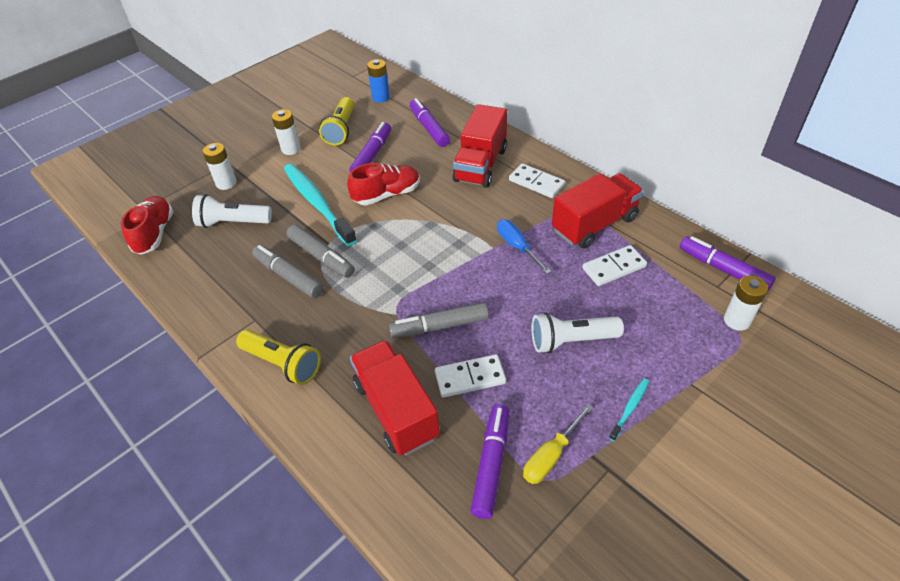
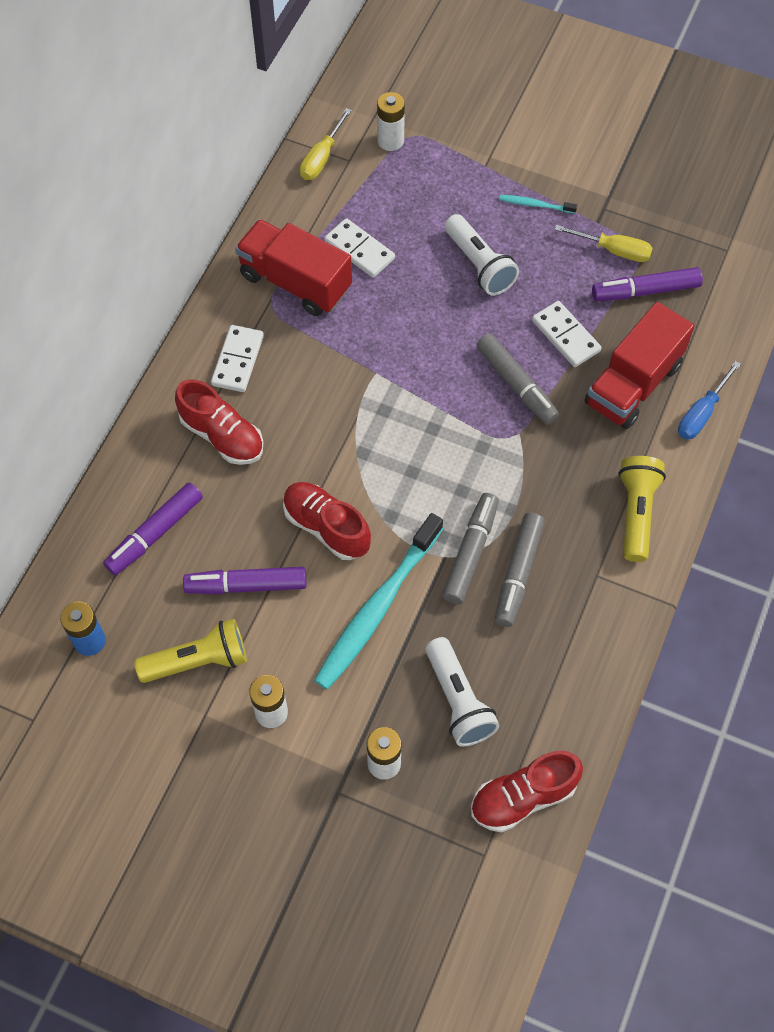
camera: 115 degrees left, 15 degrees up
(480, 165) = (222, 436): red truck -> red shoe
(517, 246) = (364, 348): blue screwdriver -> blue screwdriver (701, 413)
(723, 269) = (321, 158): purple marker -> yellow screwdriver

